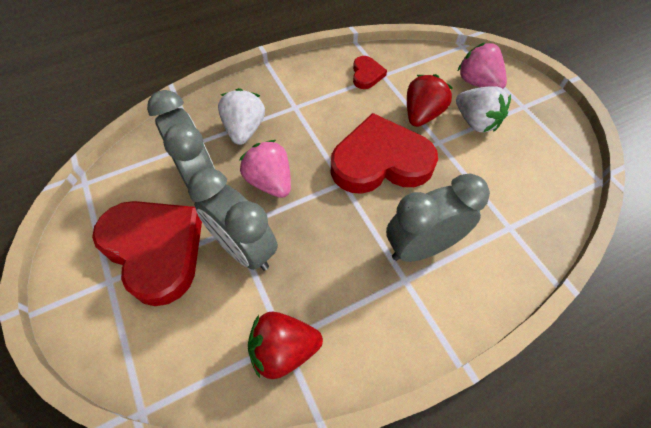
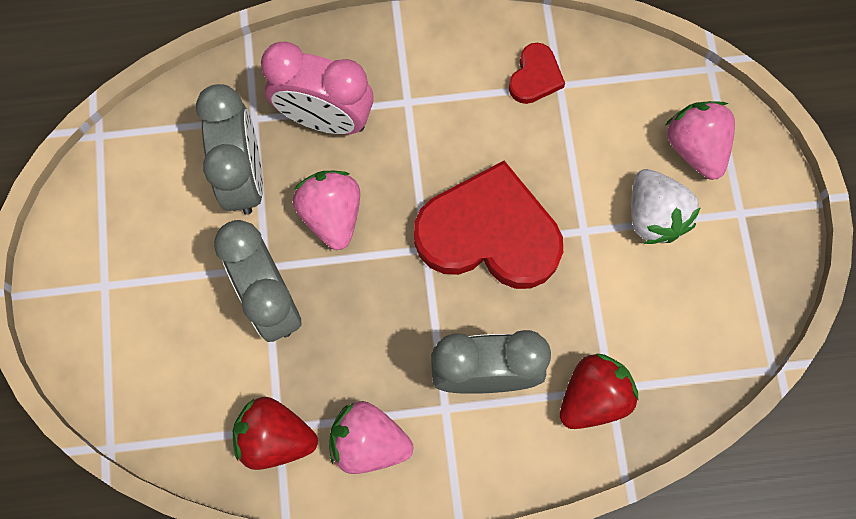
camera: 20 degrees right, 15 degrees up
(155, 250) = (165, 263): red heart -> none
(245, 129) = (325, 118): white strawberry -> pink clock
(360, 325) = (369, 442): none -> pink strawberry
(422, 115) = (583, 177): red strawberry -> red strawberry (593, 397)

